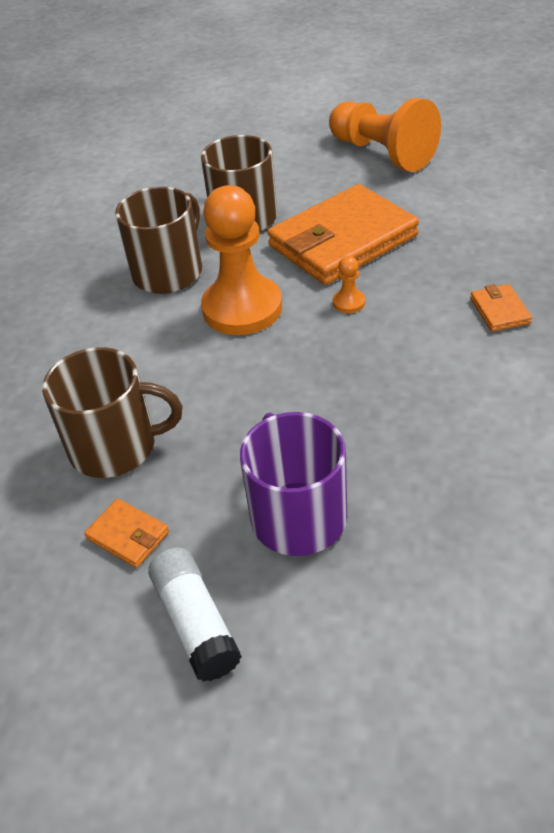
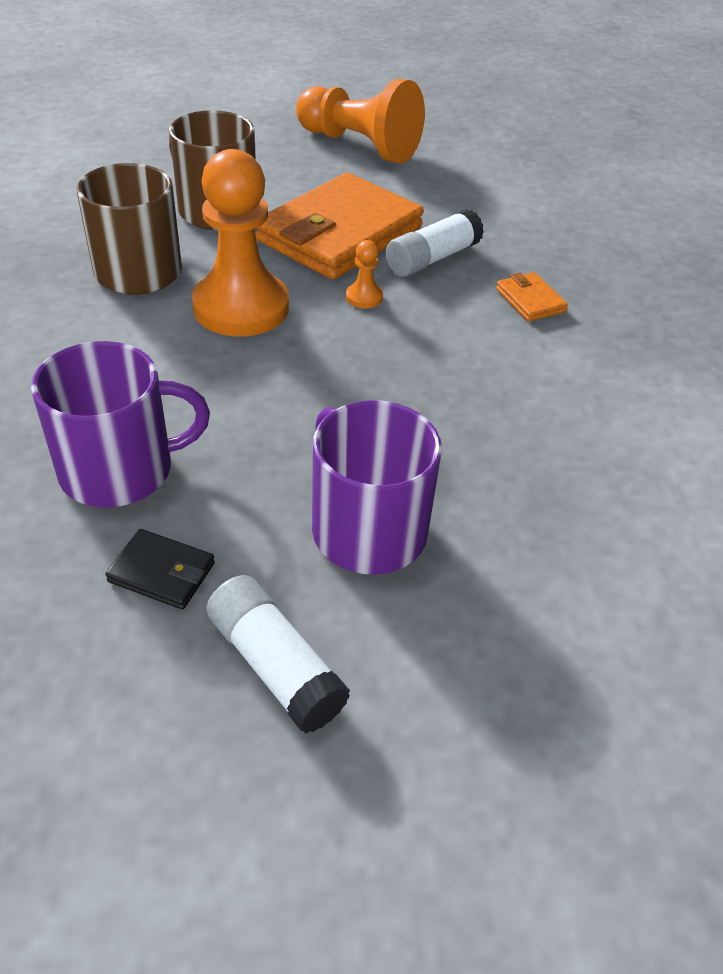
camera: 20 degrees left, 0 degrees up
(115, 446) = (119, 470): brown mug -> purple mug
(128, 535) = (162, 572): orange wallet -> black wallet
(419, 267) = (432, 259): none -> white glue stick

